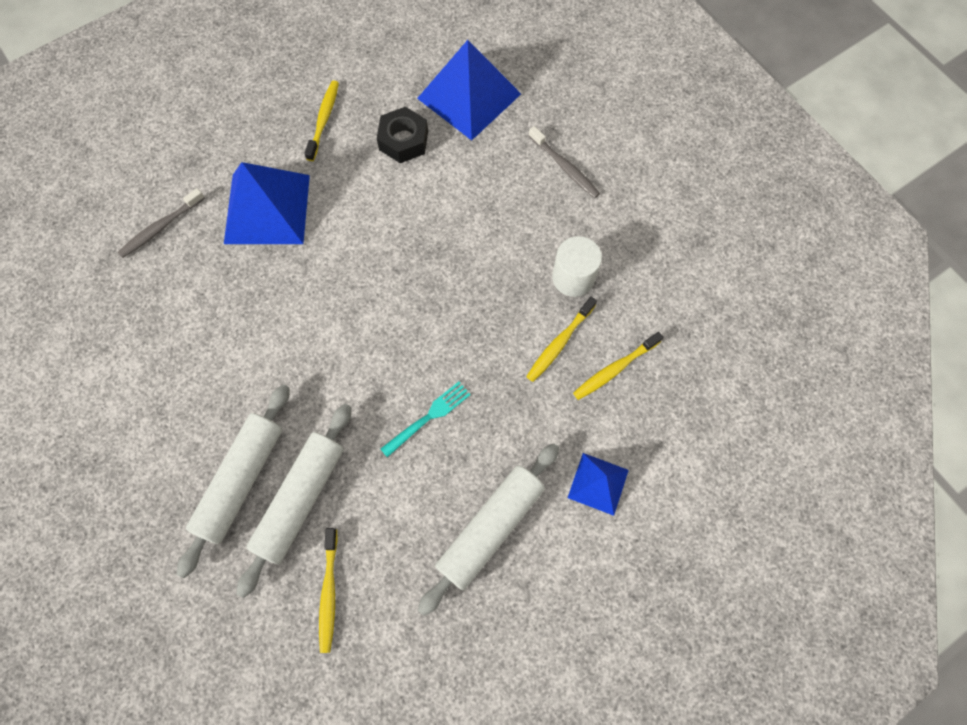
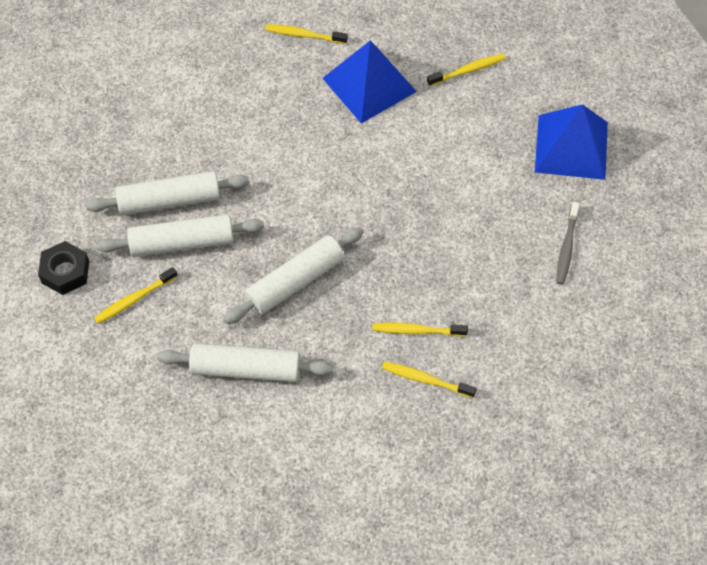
camera: 55 degrees right, 10 degrees down
(161, 228) = (304, 35): grey toothbrush -> yellow toothbrush
(403, 140) = (495, 129): black nut -> black nut (65, 272)
(428, 417) = (295, 282): turquoise fork -> white rolling pin
(573, 277) = (477, 308): white cylinder -> none
(598, 483) = (328, 419): blue pyramid -> none

